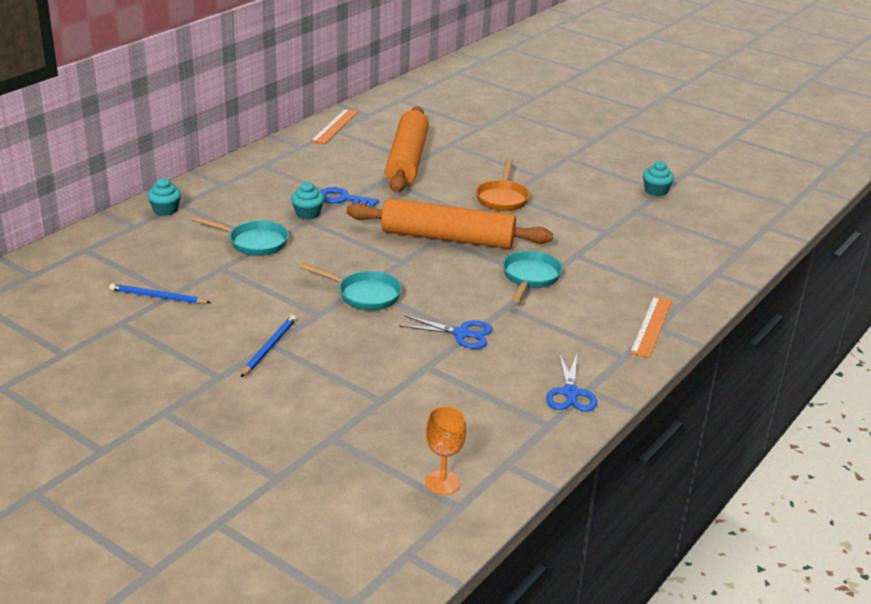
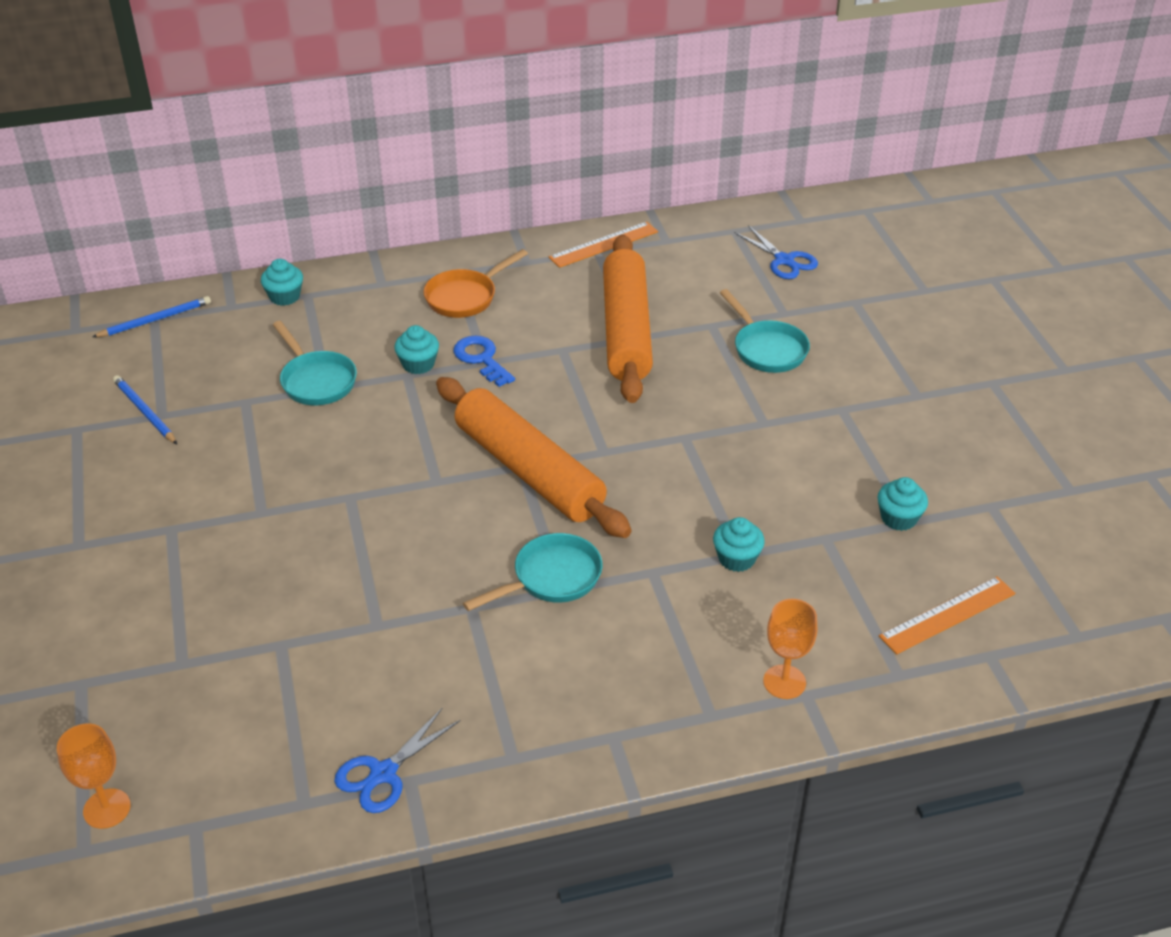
camera: 40 degrees right, 10 degrees up
(269, 348) = (163, 532): blue pencil -> blue pencil (155, 320)
(364, 295) = (339, 509): turquoise pan -> turquoise pan (767, 349)
(407, 160) = (626, 330): orange rolling pin -> orange rolling pin turned 45 degrees counterclockwise
(461, 333) = (372, 619): blue scissors -> blue scissors (784, 260)
(502, 198) = (671, 439): orange pan -> orange pan (465, 297)
(607, 234) = (736, 558): none -> turquoise cupcake
(651, 326) = (606, 732): orange ruler -> orange ruler (947, 615)
(699, 272) = (784, 682): none -> orange goblet

